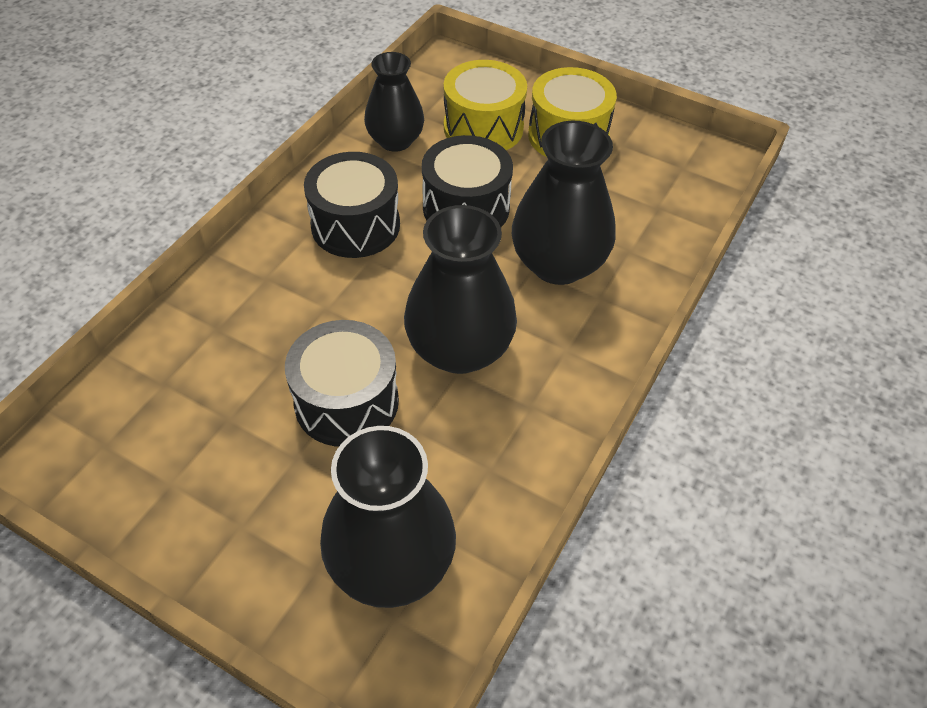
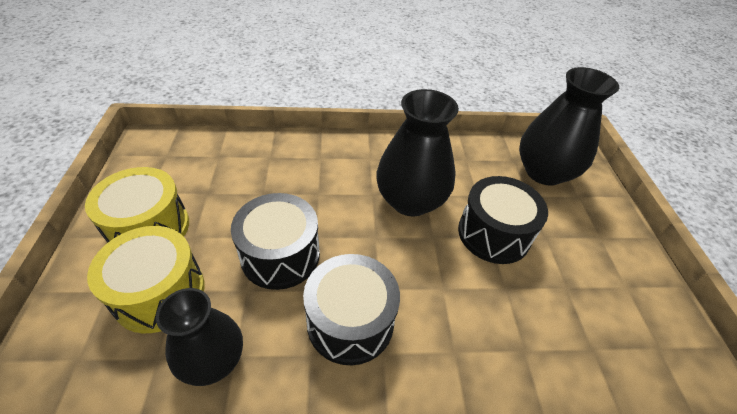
camera: 125 degrees left, 5 degrees down
(558, 264) = (305, 183): black vase -> none

